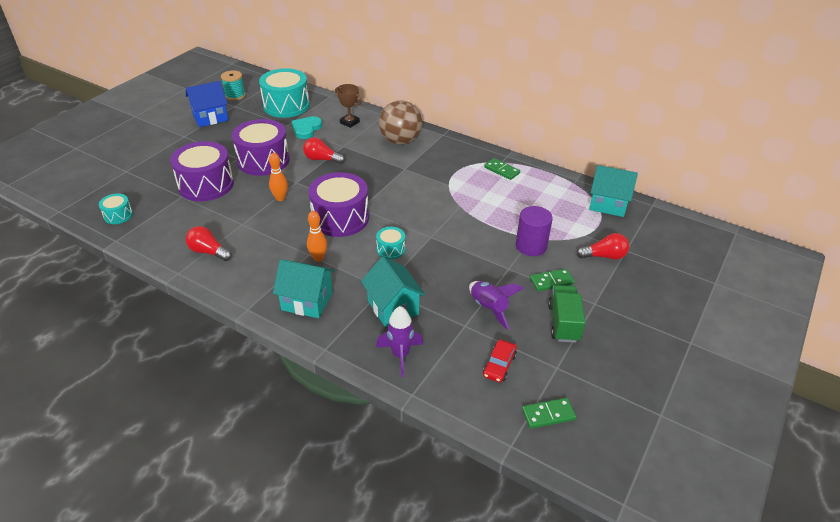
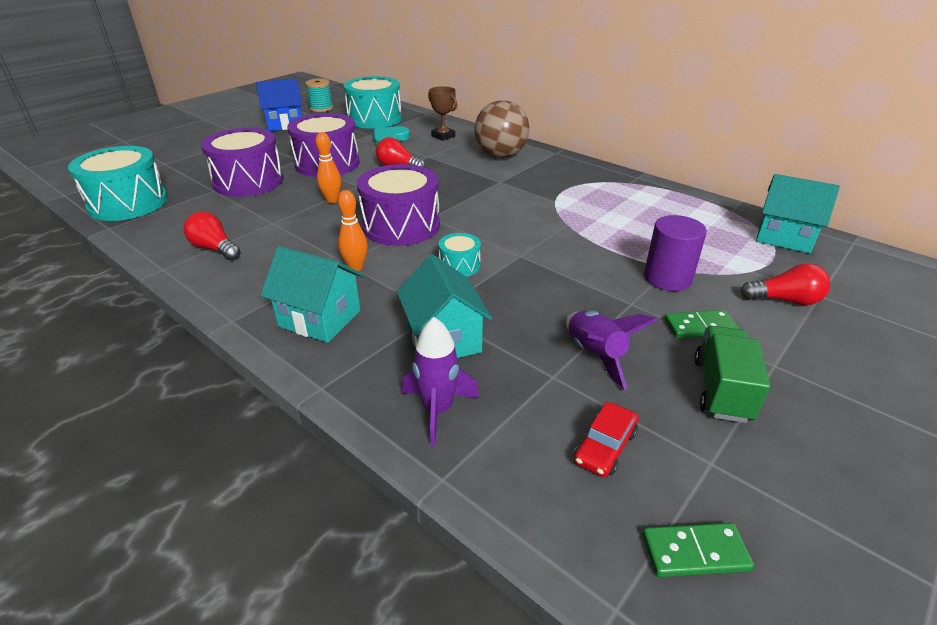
camera: 10 degrees right, 5 degrees down
(118, 215) = (128, 203): turquoise drum -> turquoise drum, size x2.09
(501, 170) = (629, 191): green domino -> none

